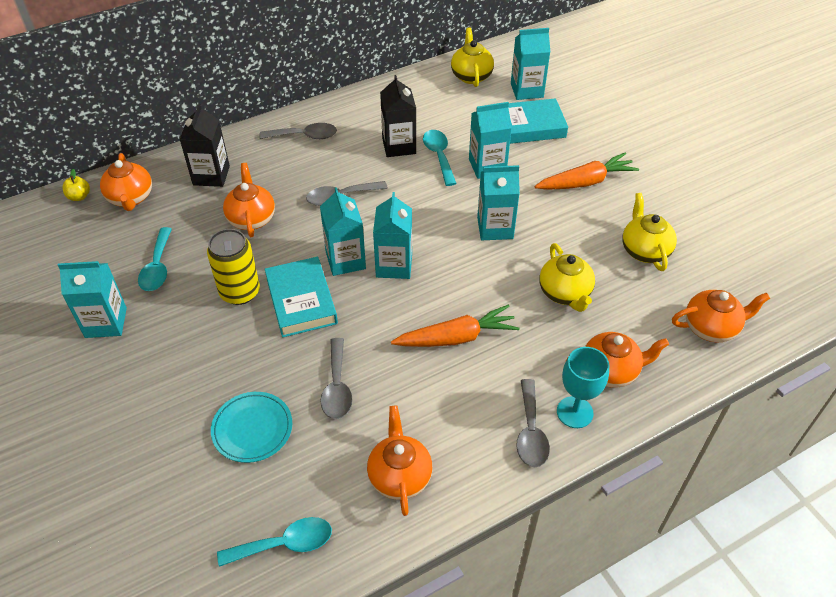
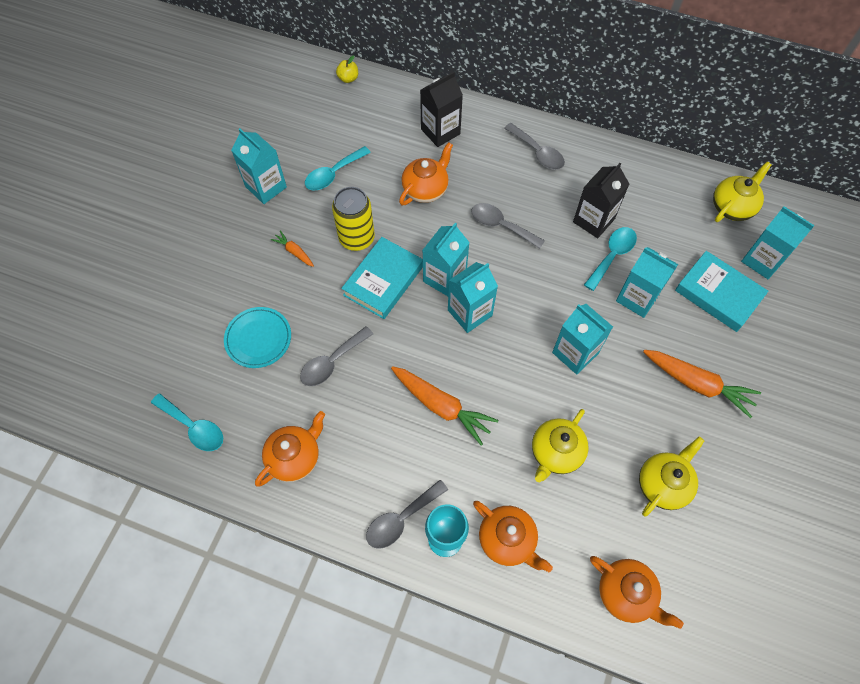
camera: 50 degrees right, 15 degrees up
(131, 198) = (374, 106): orange teapot -> none
(198, 344) = (294, 252): none -> orange carrot

